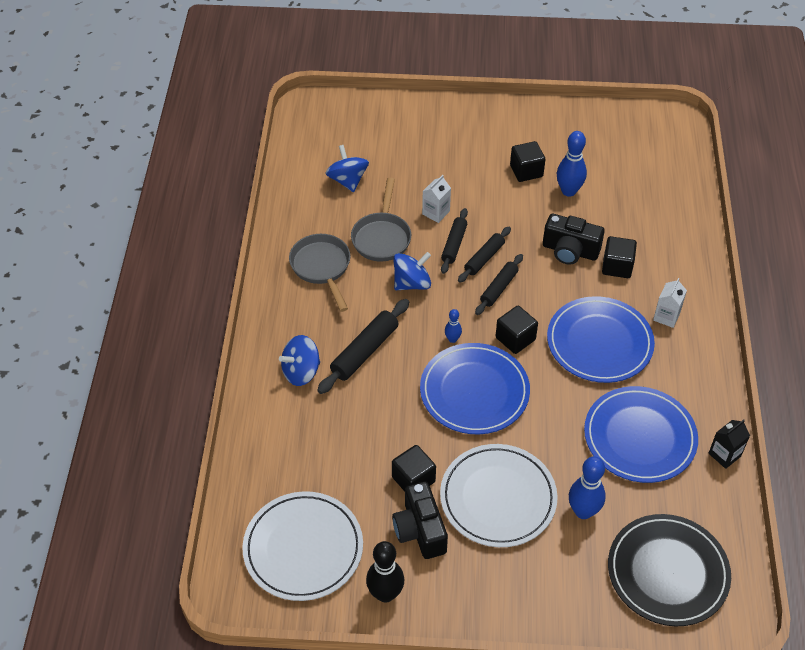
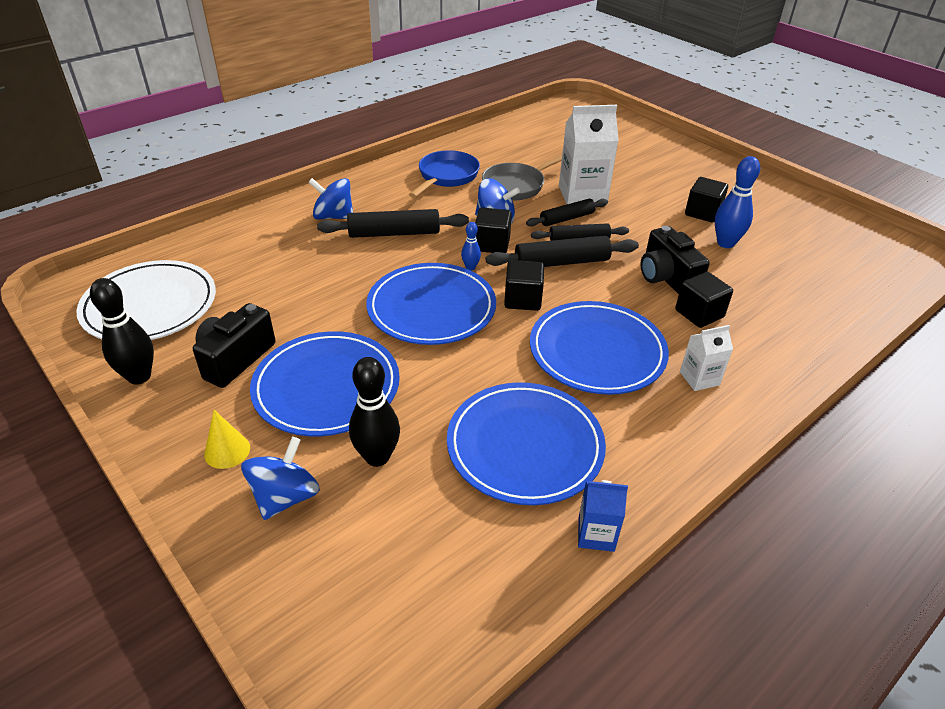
camera: 45 degrees right, 10 degrees down
(322, 268) = (446, 177): grey pan -> blue pan
(347, 180) = (543, 147): blue spinning top -> blue spinning top (285, 497)
(413, 479) = (290, 325): black cube -> black cube (492, 244)
(436, 213) = (582, 195): white carton -> white carton, size x1.90
(498, 498) = (326, 387): white plate -> blue plate
(499, 288) = (561, 262): black rolling pin -> black rolling pin, size x1.51
(507, 582) = (227, 451): none -> yellow cone
(583, 511) = (377, 457): blue bowling pin -> black bowling pin
(667, 572) = (369, 582): black plate -> none
(724, 455) = (596, 534): black carton -> blue carton

